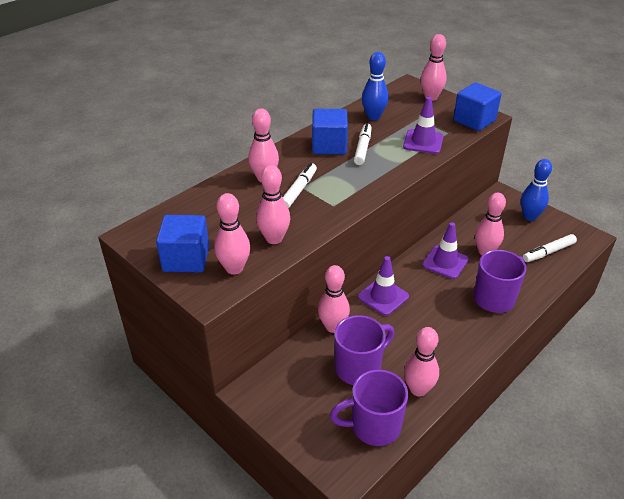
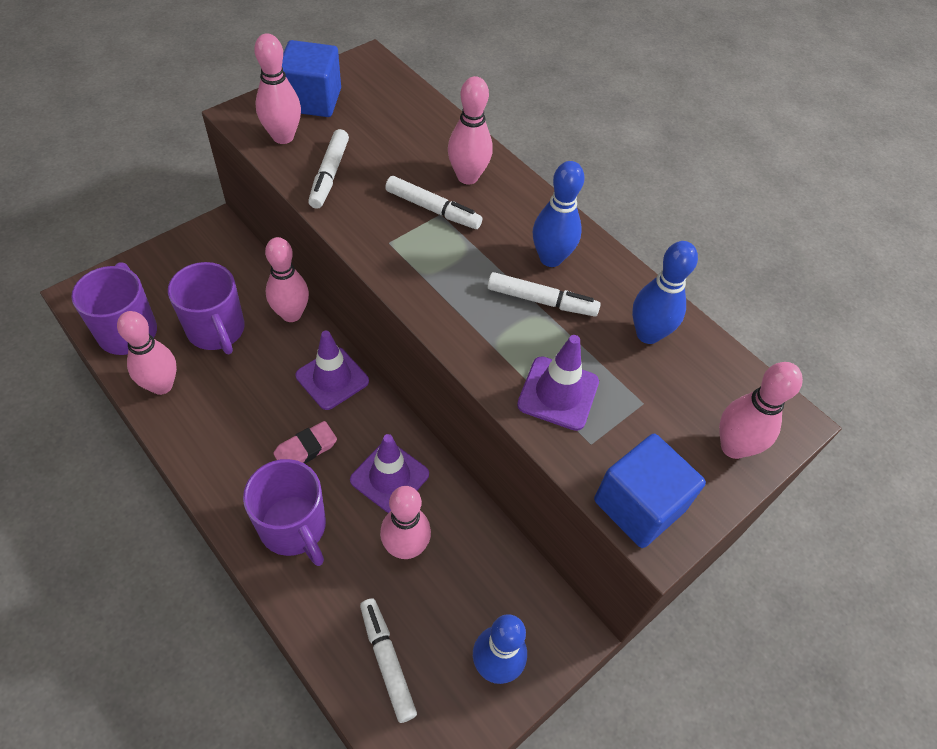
camera: 90 degrees right, 15 degrees up
(274, 239) = (329, 175): pink bowling pin -> white marker
(329, 146) = (550, 258): blue cube -> blue bowling pin
(440, 301) = (306, 449): none -> pink eraser

